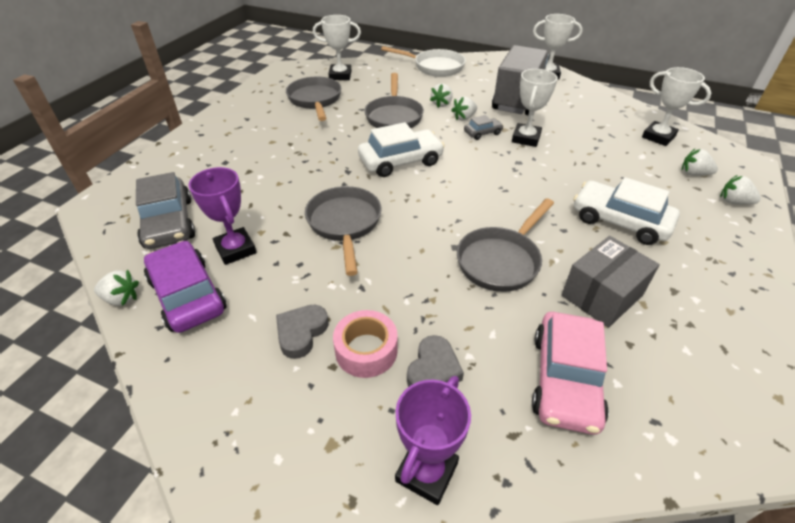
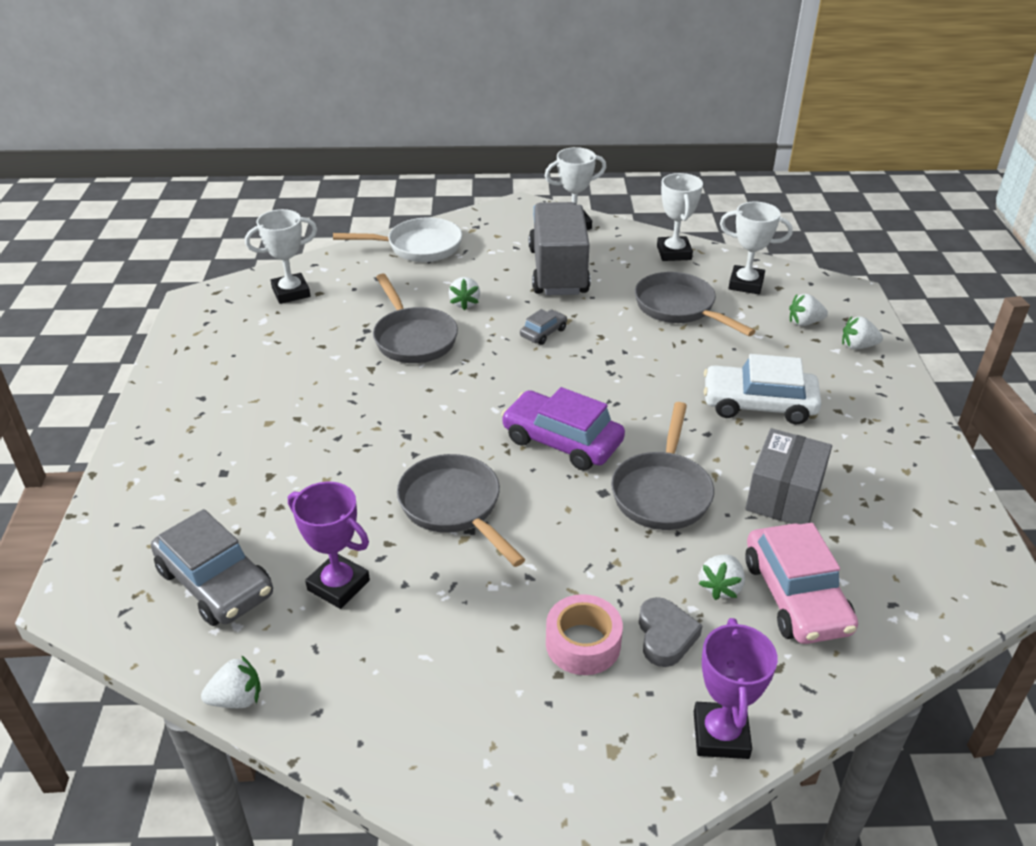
camera: 25 degrees left, 5 degrees down
(187, 295) = (322, 662): purple car -> purple car (562, 441)
(301, 333) = (497, 652): grey heart -> none
(315, 100) = (283, 342): grey pan -> grey pan (679, 308)
(400, 161) = (466, 401): white car -> none
(464, 118) = (507, 316): white strawberry -> white strawberry (721, 587)
(526, 138) = (600, 326): white trophy -> white trophy (674, 253)

